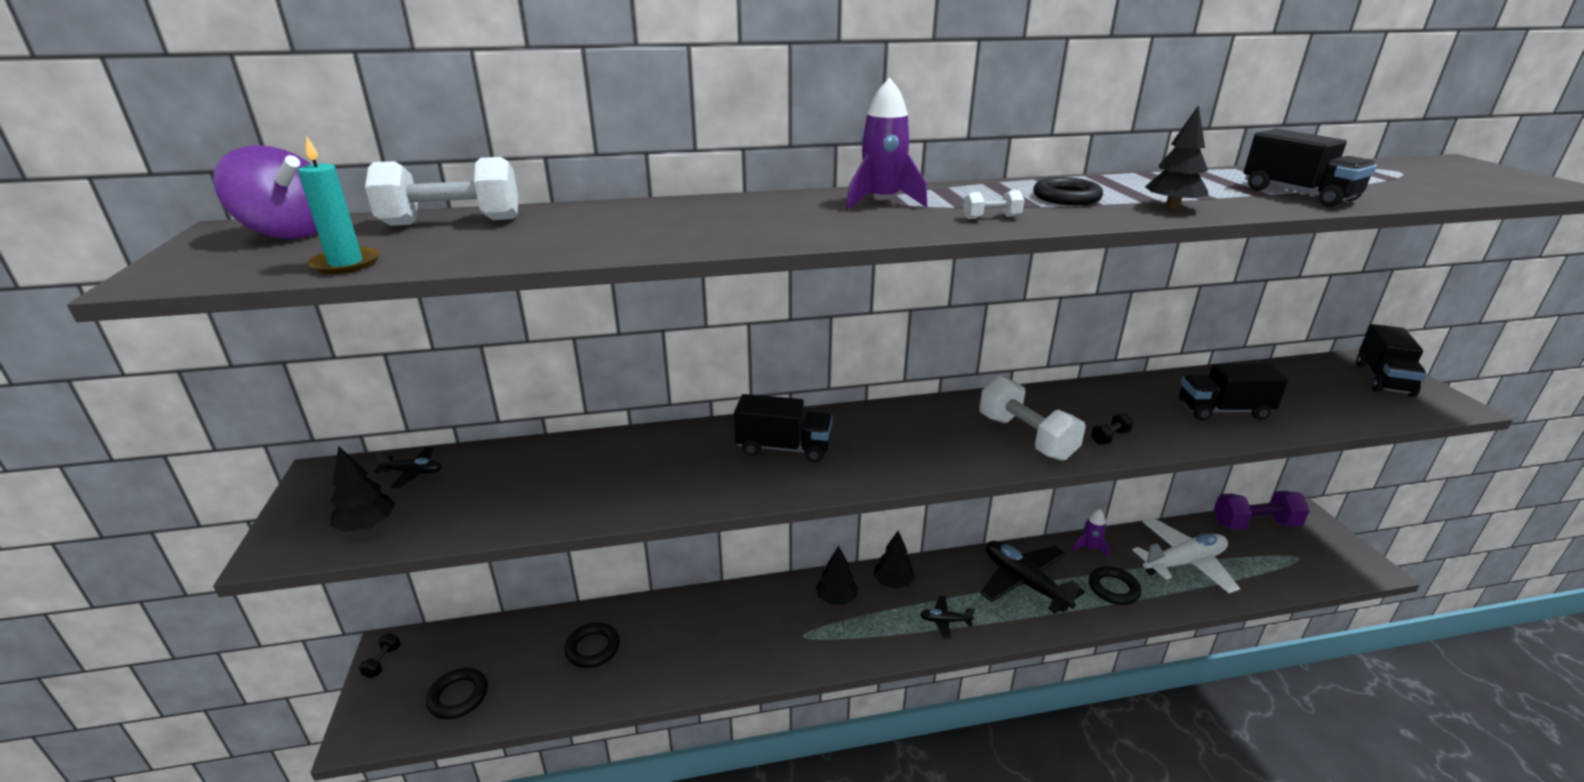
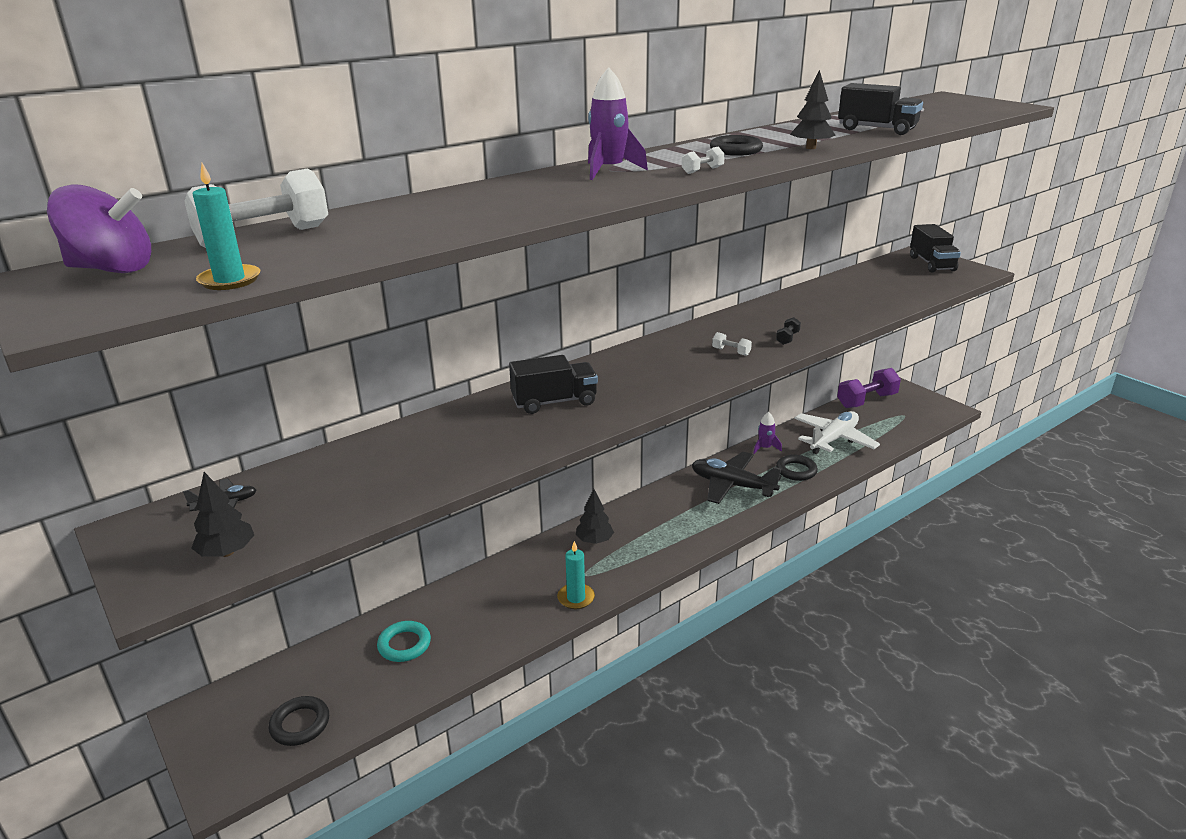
camera: 25 degrees left, 0 degrees up
(382, 662) = (193, 727): black dumbbell -> none
(593, 648) = (404, 645): black ring -> turquoise ring
(778, 660) = (576, 598): none -> turquoise candle
(893, 583) = (633, 515): black tree -> none
(945, 621) = (689, 529): black plane -> none
(1026, 437) = (731, 351): white dumbbell -> white dumbbell, size x0.44
(1223, 411) = (848, 305): black truck -> none

